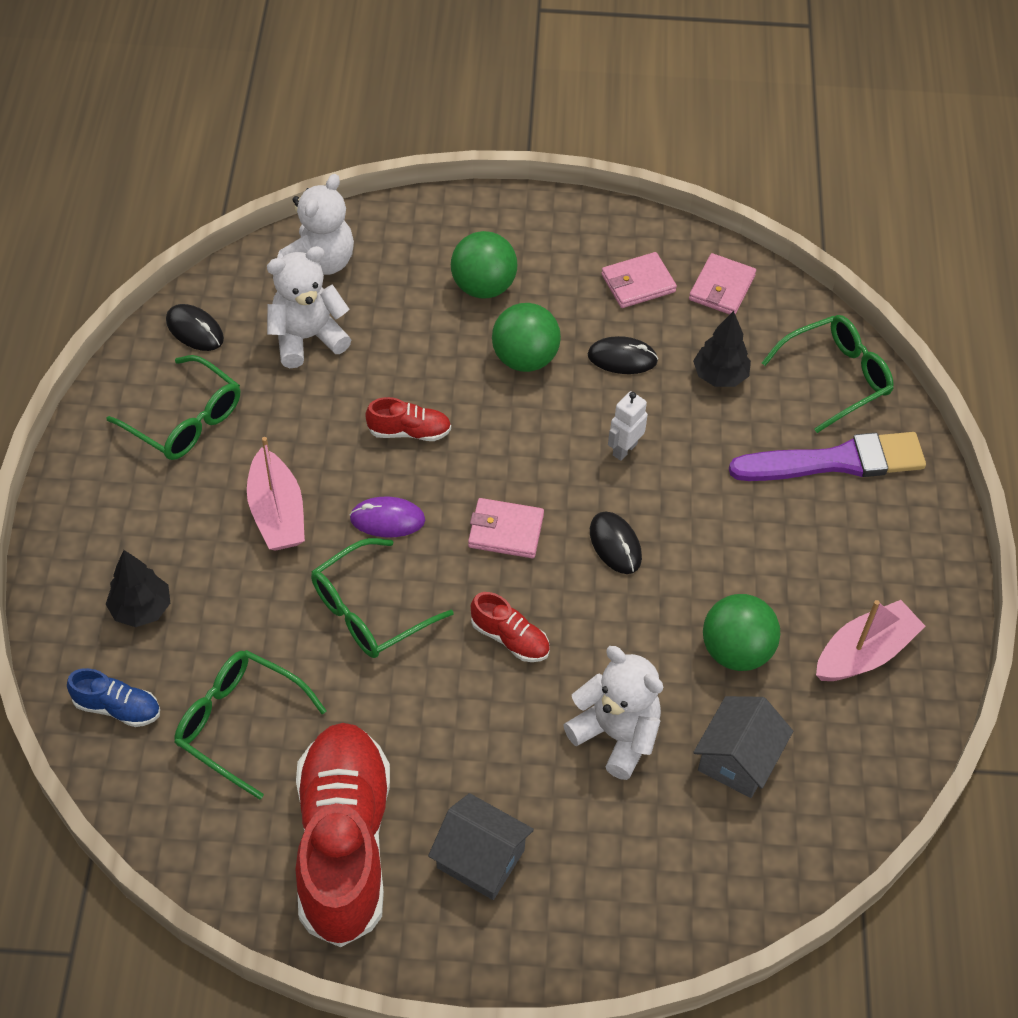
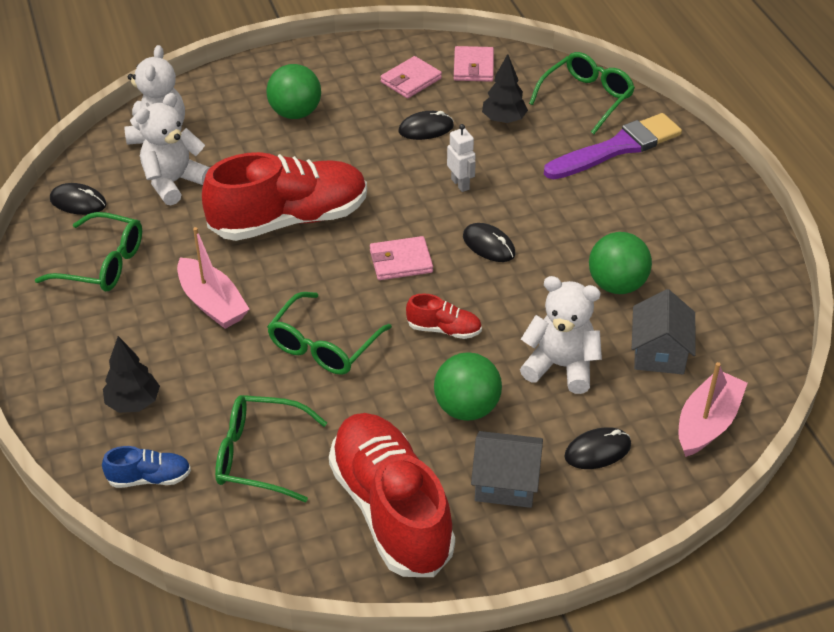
camera: 20 degrees left, 10 degrees down
(387, 519) = (304, 281): purple mouse -> none
(409, 431) = (289, 219): red shoe -> red shoe, size x2.33
(524, 358) = (352, 149): green ball -> green ball (466, 408)
(601, 858) = (597, 451): none -> black mouse
(624, 449) = (460, 184): white robot -> white robot turned 135 degrees clockwise
(864, 653) = (708, 257): pink boat -> pink boat (707, 423)

